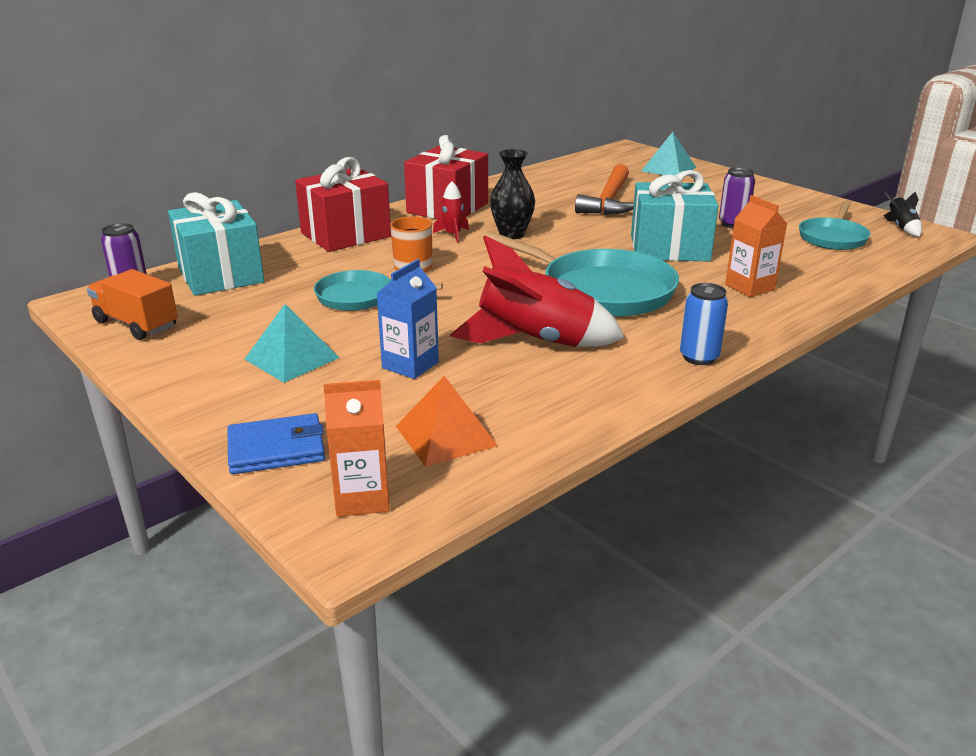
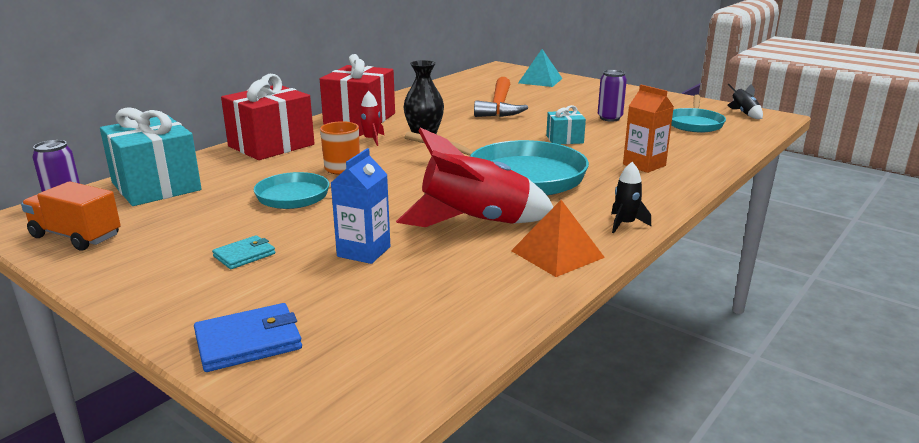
camera: 10 degrees left, 5 degrees down
(292, 358) = (244, 255): turquoise pyramid -> turquoise wallet
(362, 498) = (350, 381): orange carton -> none
(446, 435) = (417, 312): orange pyramid -> orange pyramid (557, 254)
(669, 248) = (564, 139): turquoise gift -> turquoise gift, size x0.50
(699, 357) = (625, 224): blue can -> black rocket

